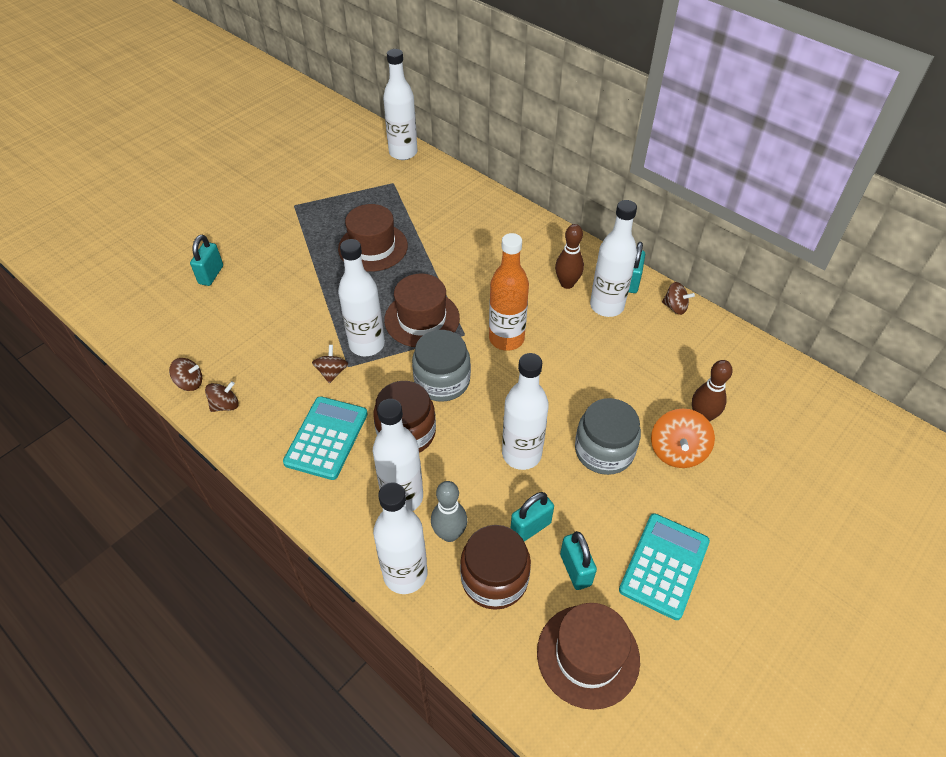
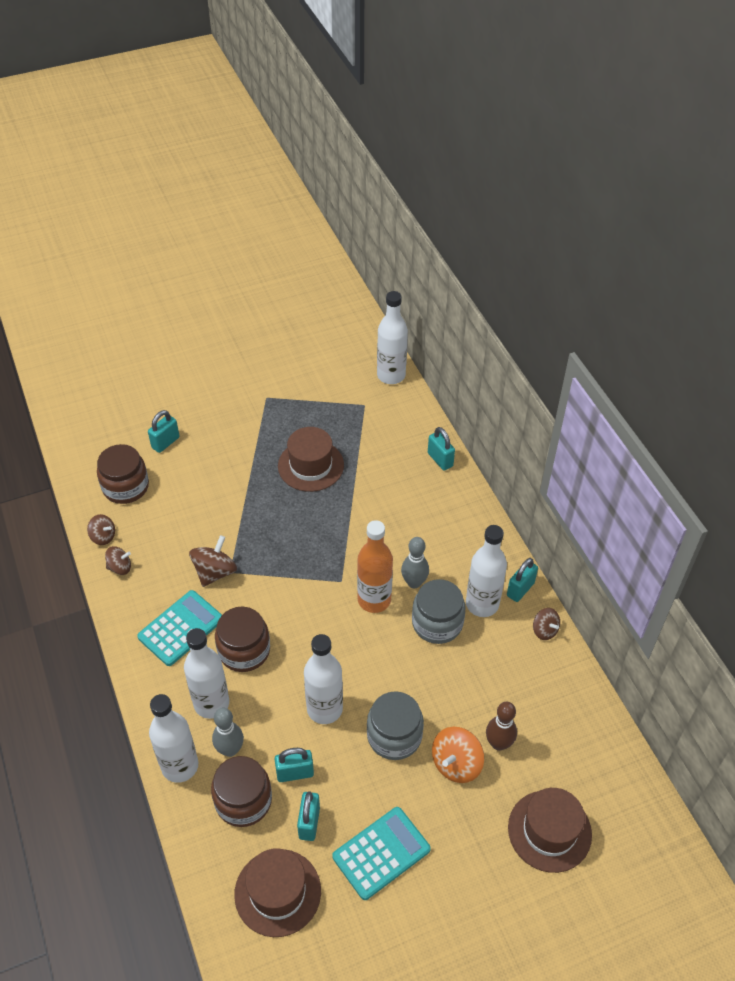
camera: 25 degrees right, 0 degrees up
(189, 328) = (125, 487): none -> brown jar
(332, 372) = (215, 572): brown spinning top -> brown spinning top, size x1.58
(367, 344) = (255, 558): white bottle -> none
(422, 319) = (313, 552): brown hat -> brown hat (549, 831)
(442, 381) = (298, 616): grey jar -> grey jar (437, 623)
(491, 204) = (440, 459): none -> turquoise padlock
(534, 310) = (414, 582): none -> grey bowling pin
(567, 283) = (460, 568): brown bowling pin -> none

